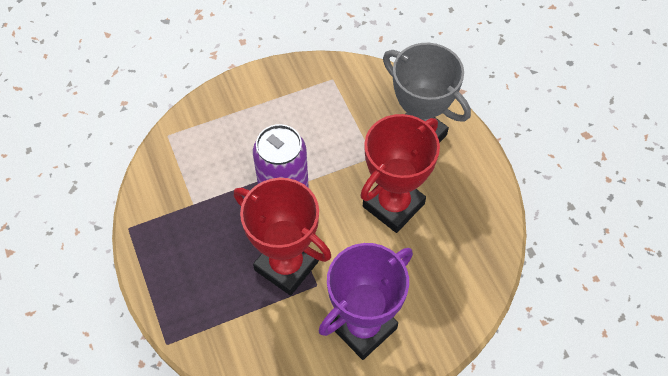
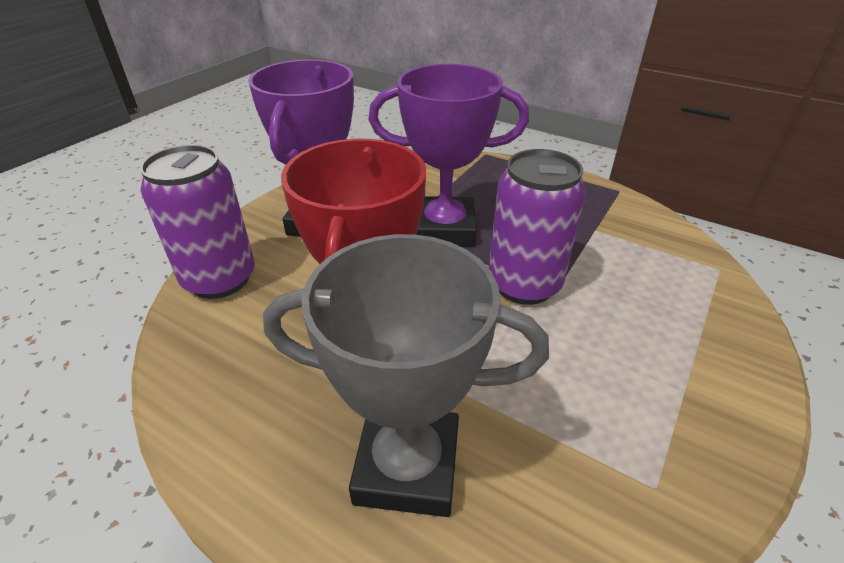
camera: 145 degrees right, 20 degrees down
(286, 265) = (444, 229): red trophy -> purple trophy
(458, 305) = (220, 279): none -> purple can

